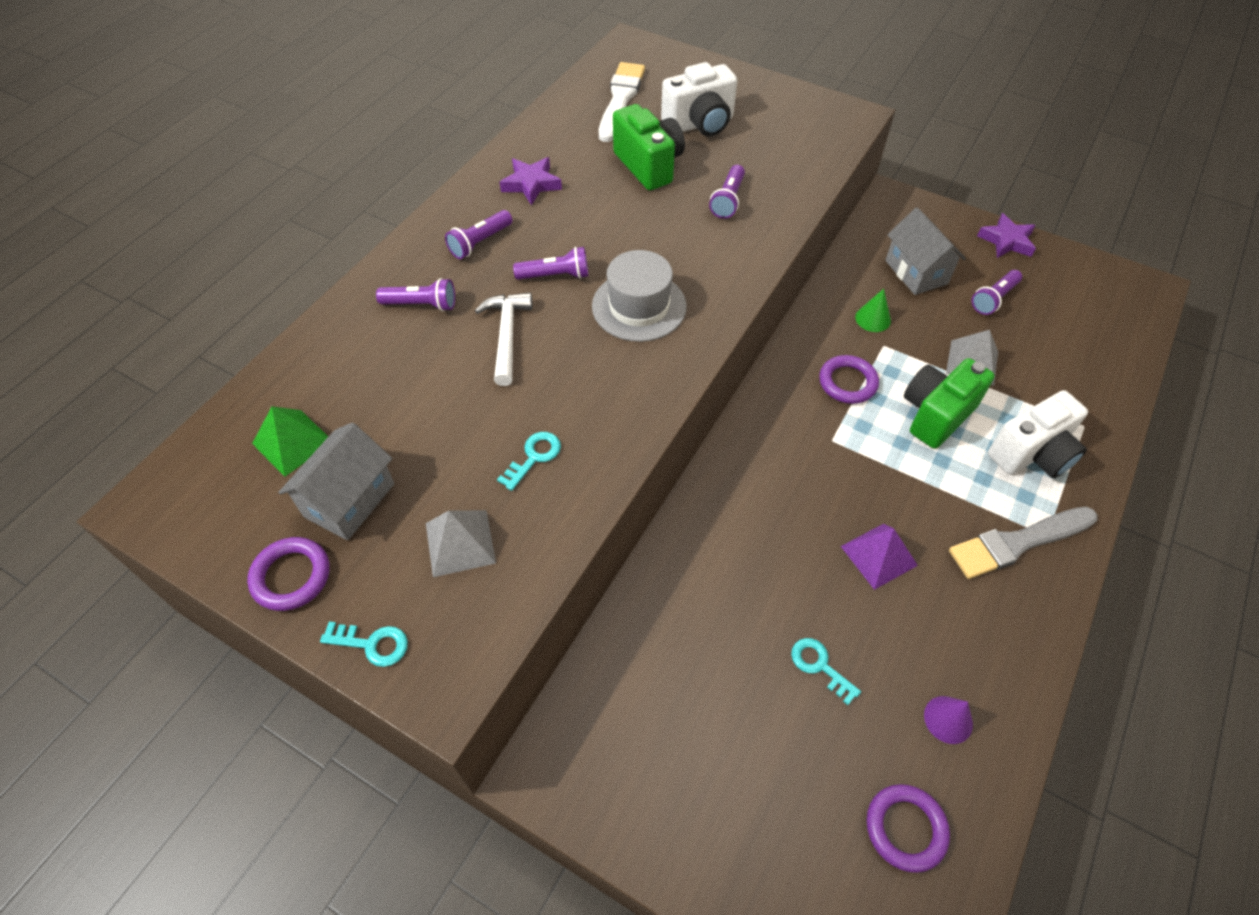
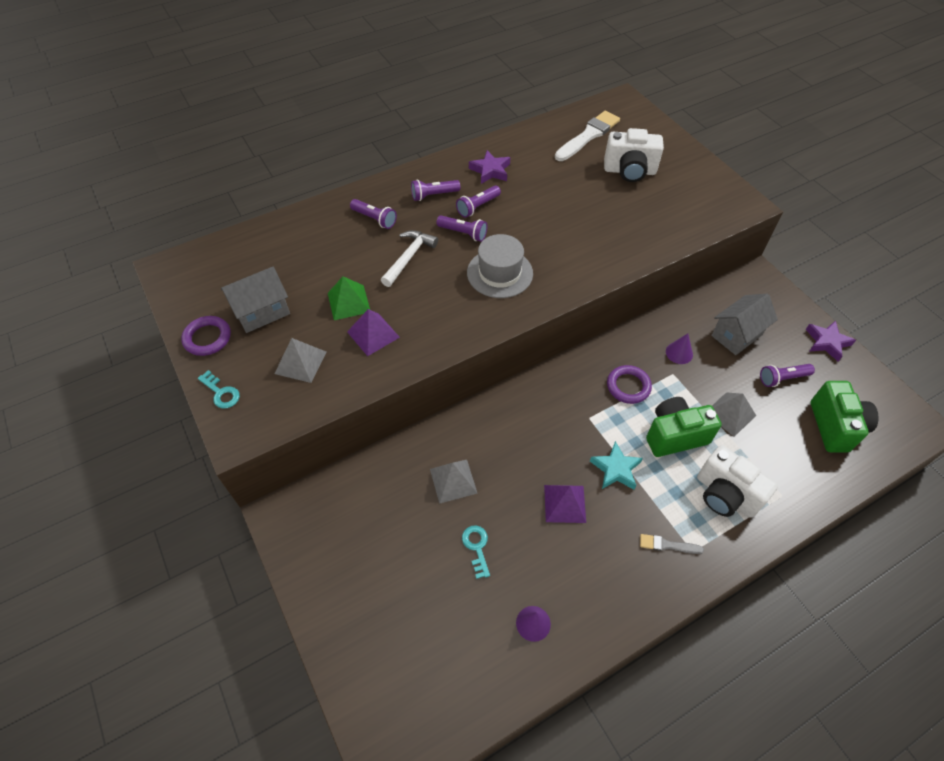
camera: 30 degrees right, 0 degrees up
(293, 442) = (255, 267): green pyramid -> green pyramid (349, 302)
(534, 457) = (373, 334): turquoise key -> purple pyramid
(649, 165) = (574, 186): green camera -> green camera (835, 426)
(728, 200) = (609, 229): purple flashlight -> purple flashlight (477, 207)
(732, 599) = (453, 481): none -> grey pyramid
(873, 319) = (679, 353): green cone -> purple cone
(903, 485) = (616, 469): none -> turquoise star
(905, 828) = (458, 667): purple ring -> none
(916, 272) = (736, 335): grey house -> grey house turned 45 degrees clockwise
(1018, 542) = (667, 545): grey brush -> grey brush, size x0.51
(1032, 454) = (725, 494): white camera -> white camera turned 45 degrees clockwise

